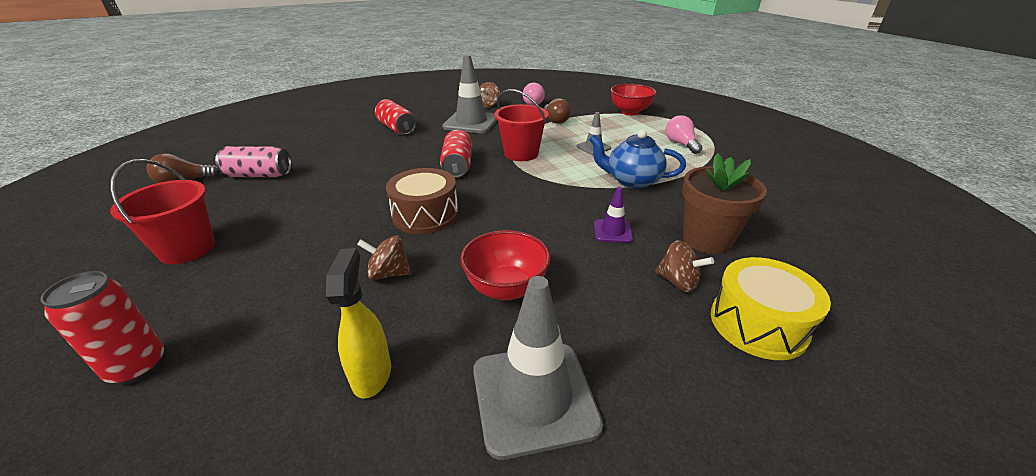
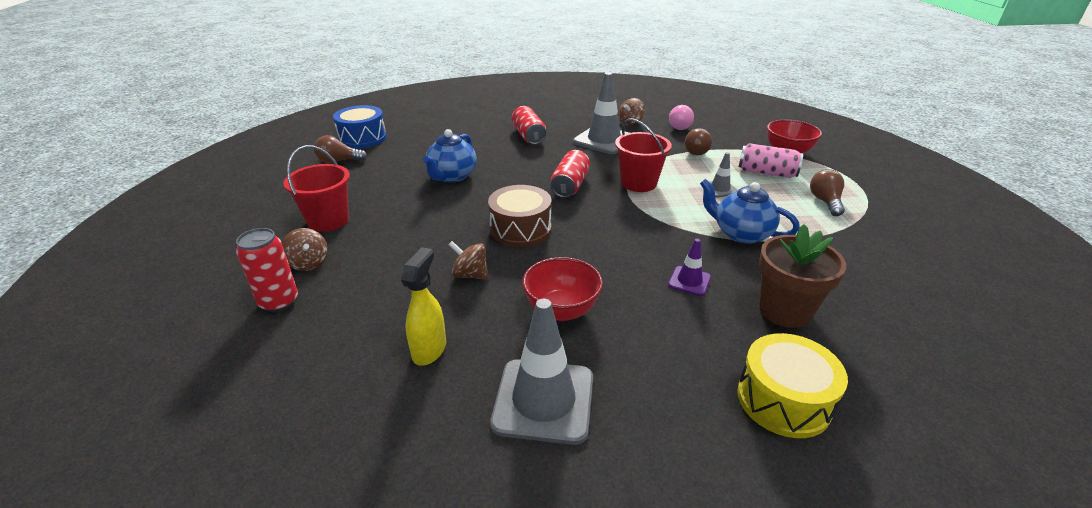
camera: 20 degrees right, 0 degrees up
(209, 154) = (362, 138): none -> blue drum
(259, 175) = (396, 165): pink can -> pink can (766, 173)
(329, 176) = (452, 176): none -> blue teapot
(678, 282) = (726, 343): brown spinning top -> brown spinning top (308, 263)
(680, 144) = (825, 202): pink light bulb -> brown light bulb

